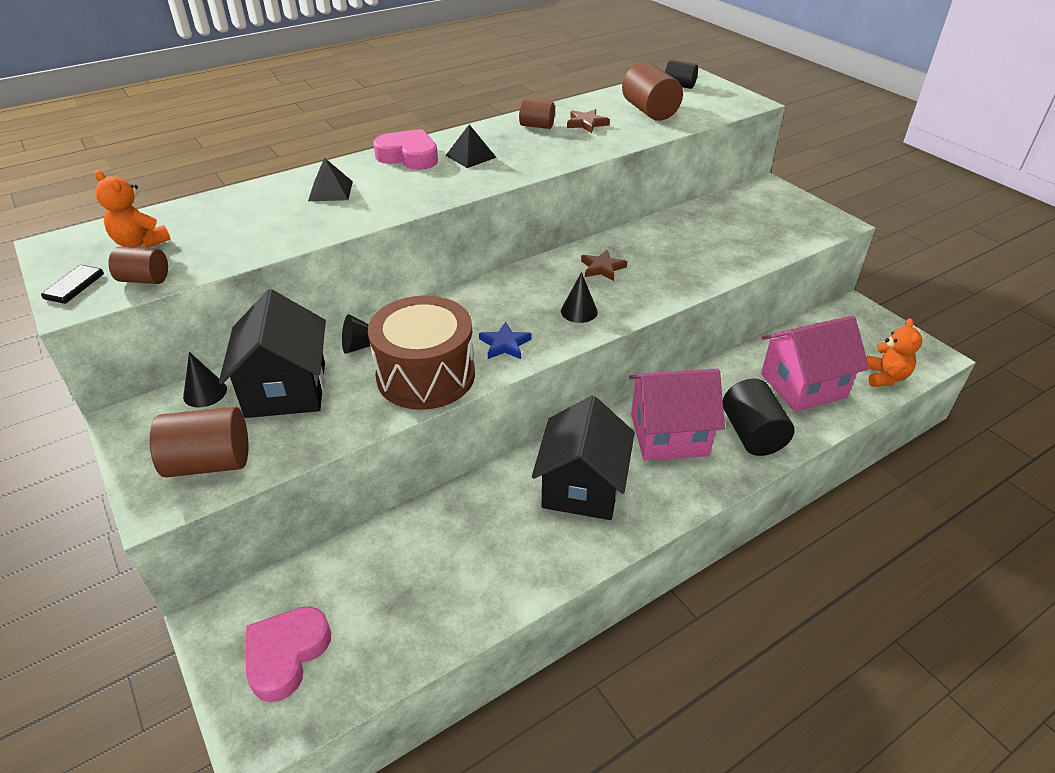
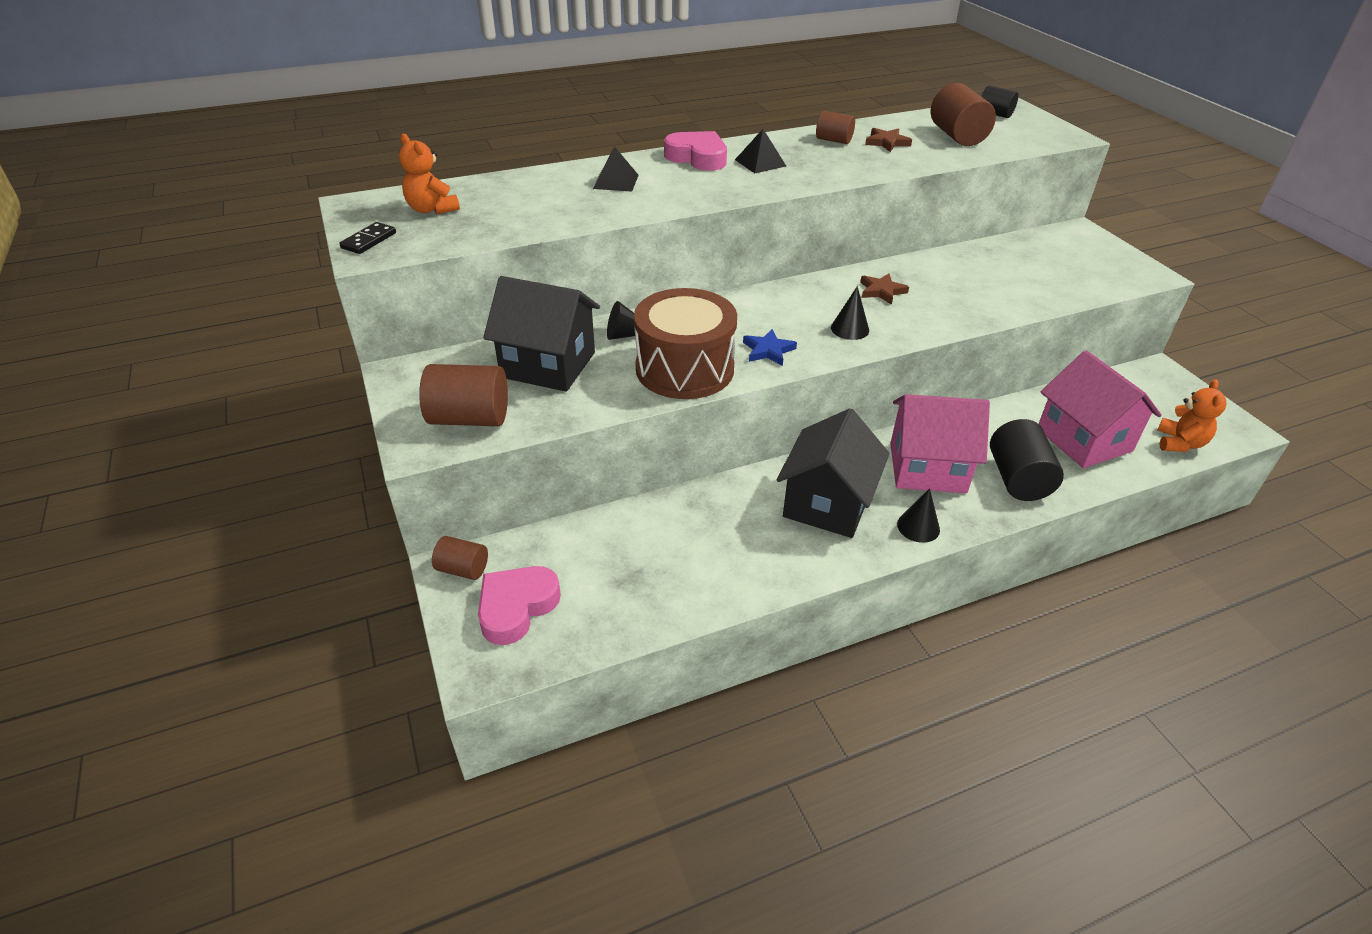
camera: 10 degrees right, 0 degrees up
(144, 279) = (432, 241): brown cylinder -> brown cylinder (463, 569)
(205, 392) = (472, 358): black cone -> black cone (918, 527)
(286, 389) = (548, 365): black house -> black house turned 75 degrees counterclockwise
(803, 385) = (1084, 440): pink house -> pink house turned 75 degrees clockwise

